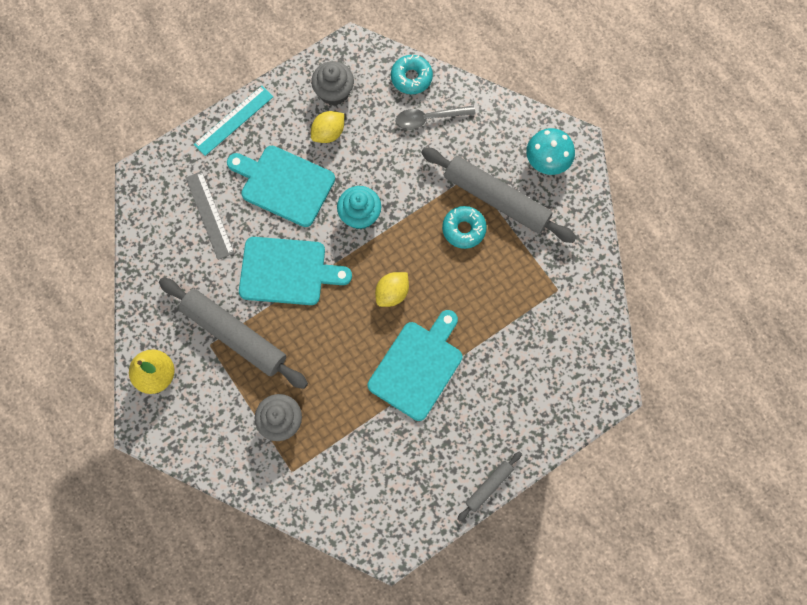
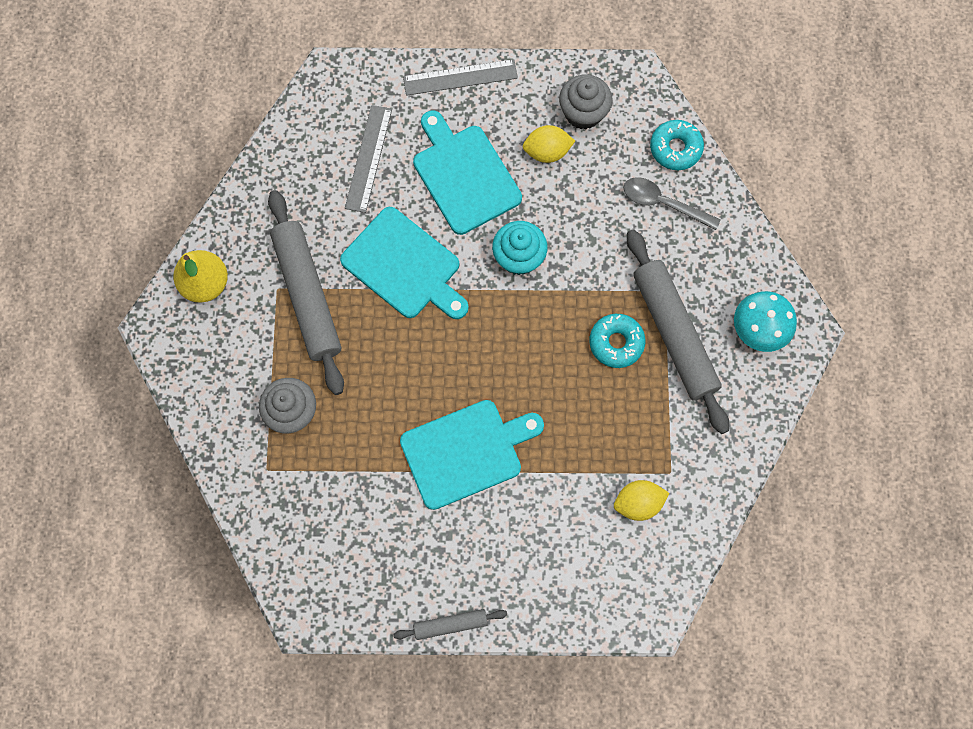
camera: 35 degrees right, 0 degrees up
(233, 120) = (460, 77): turquoise ruler -> grey ruler
(392, 293) = (494, 359): yellow lemon -> yellow lemon (638, 503)

